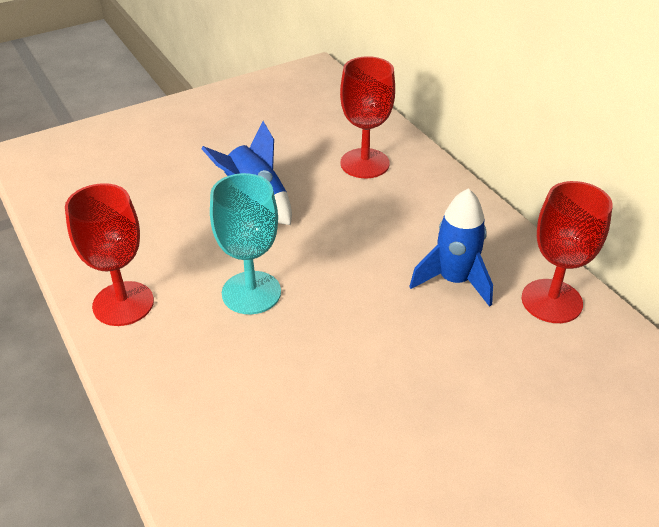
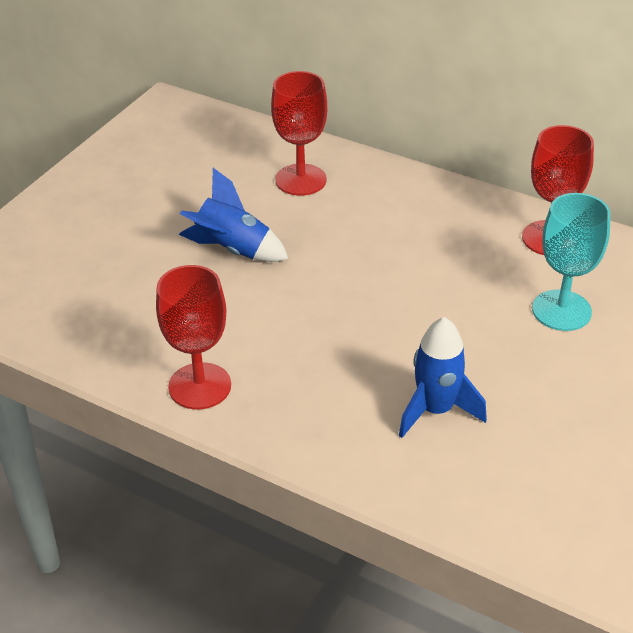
camera: 30 degrees left, 0 degrees up
(251, 292) = (306, 330): turquoise goblet -> turquoise goblet (561, 310)
(454, 281) = (464, 252): blue rocket -> blue rocket (435, 410)

